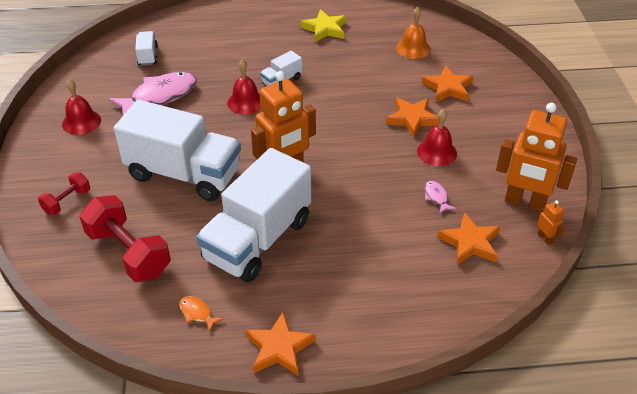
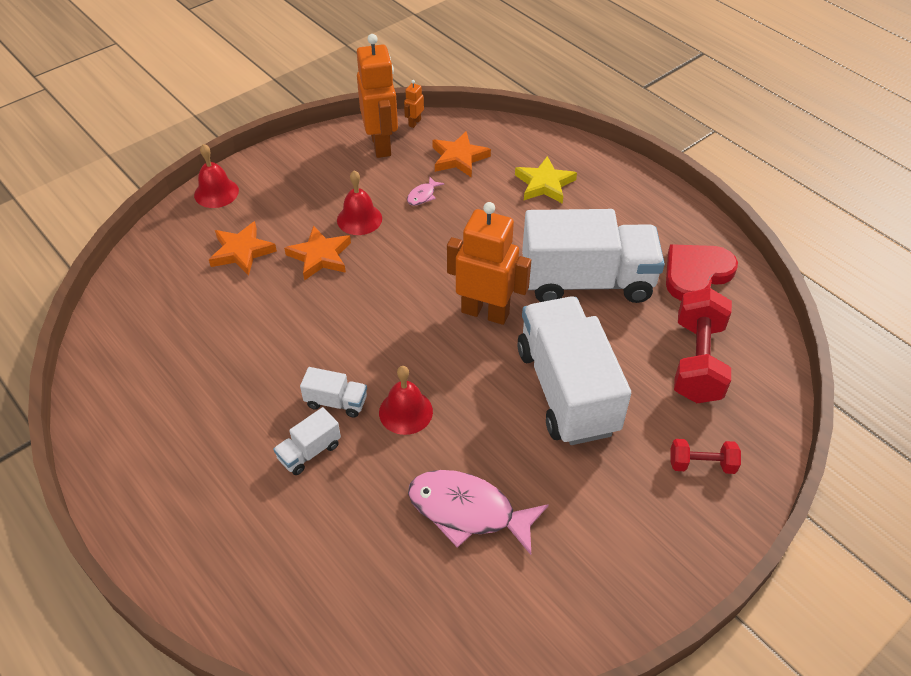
camera: 125 degrees left, 5 degrees up
(81, 122) = (587, 562): red bell -> red bell (216, 192)
(148, 56) = (396, 597): white truck -> white truck (309, 452)
(197, 313) = (696, 274): orange fish -> red heart
(279, 348) = (668, 211): orange star -> none
(325, 29) = (184, 422): yellow star -> yellow star (544, 184)
(413, 48) = (177, 312): orange bell -> none

